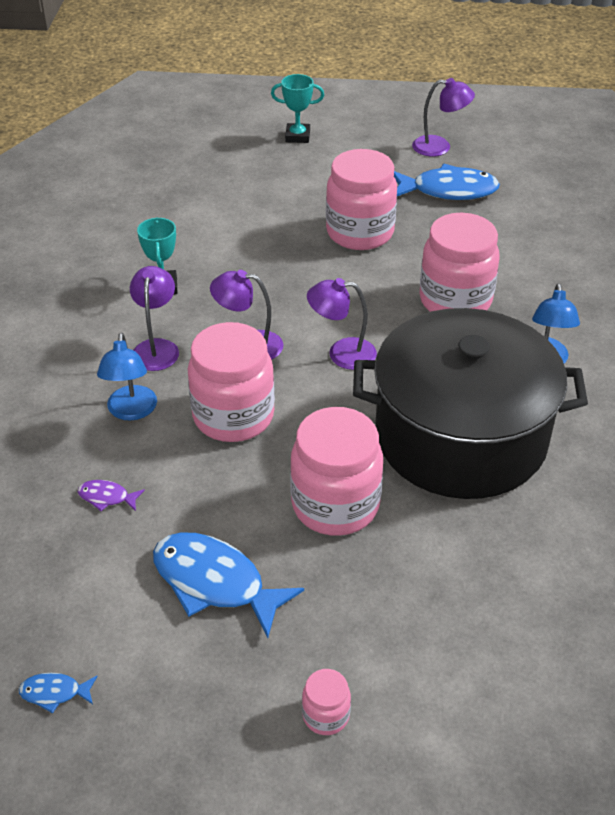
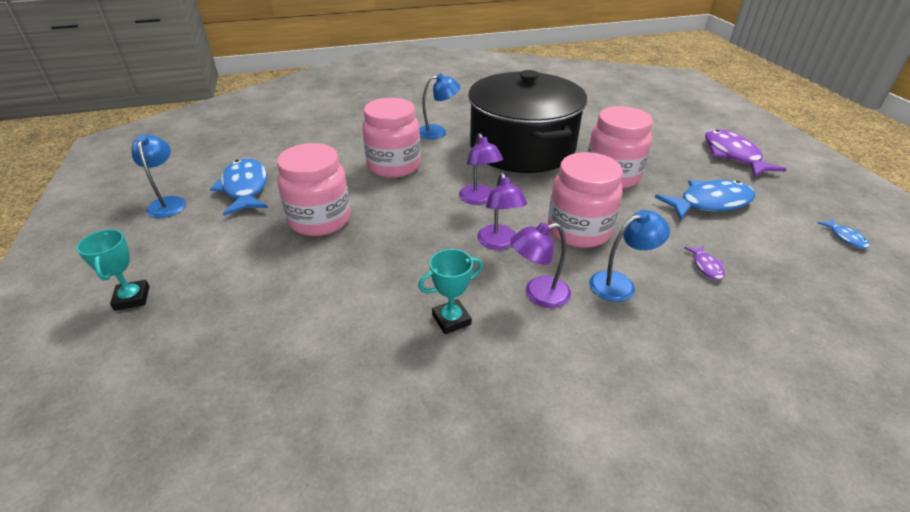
camera: 110 degrees left, 5 degrees down
(215, 583) = (710, 203): blue fish -> blue fish turned 120 degrees counterclockwise
(326, 715) = (733, 155): pink jar -> purple fish
(439, 147) = (168, 203): purple lamp -> blue lamp

